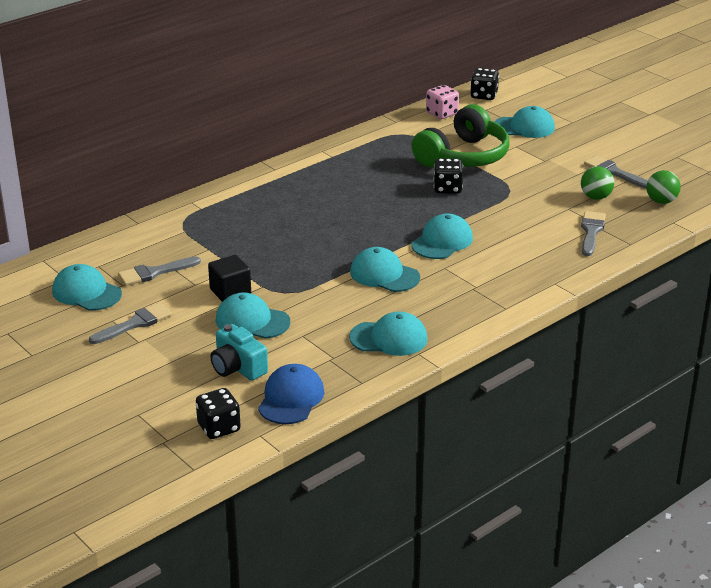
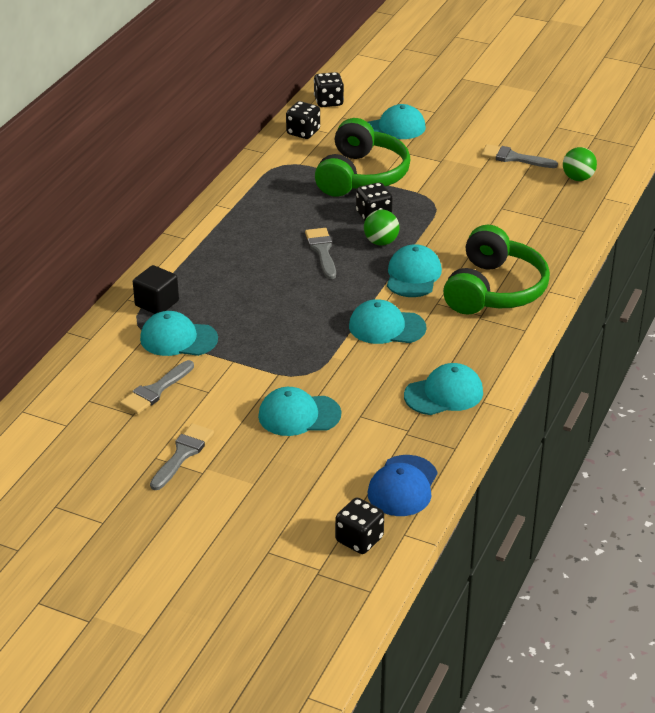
camera: 25 degrees left, 5 degrees up
(86, 292) = (102, 434): turquoise cap -> turquoise cap (178, 339)
(230, 292) = (251, 390): black cube -> black cube (157, 303)
(238, 367) = (325, 470): turquoise camera -> none
(291, 398) = (403, 486): blue cap -> blue cap turned 150 degrees counterclockwise
(442, 114) = (303, 132): pink dice -> black dice
(504, 270) = (494, 290): none -> green headphones
(591, 231) = (540, 227): grey brush -> grey brush (322, 251)
(596, 197) = (517, 189): green ball -> green ball (381, 242)

